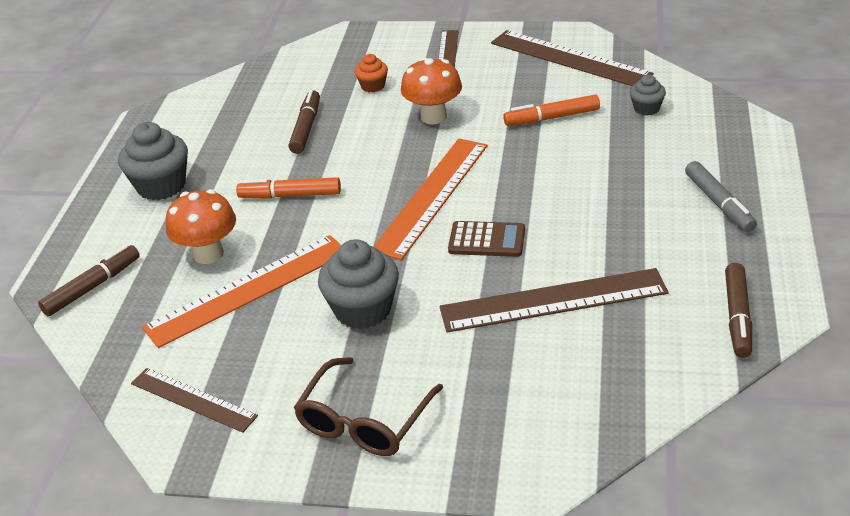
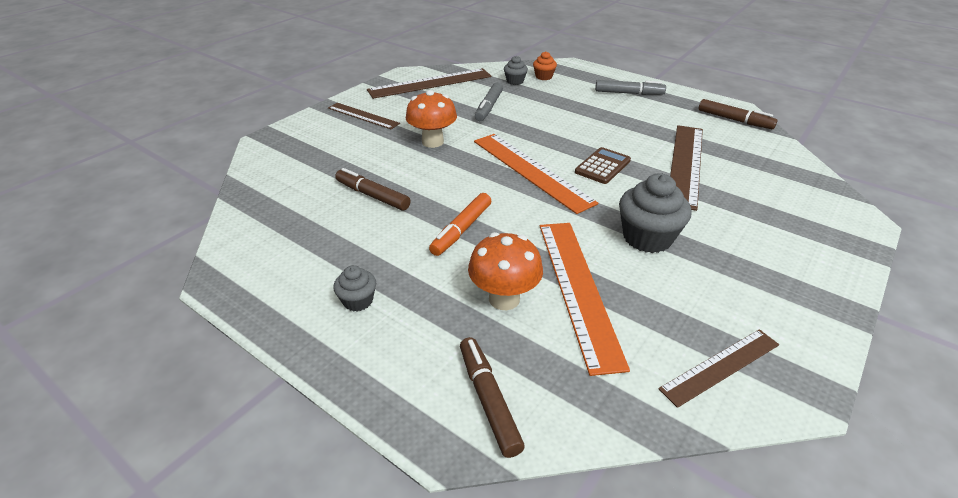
camera: 65 degrees left, 0 degrees up
(161, 186) = (358, 301): grey cupcake -> grey cupcake, size x0.54
(364, 421) = (783, 275): brown glasses -> none
(373, 86) = (356, 152): orange cupcake -> orange cupcake (543, 77)
(552, 118) = (489, 107): orange marker -> grey marker

